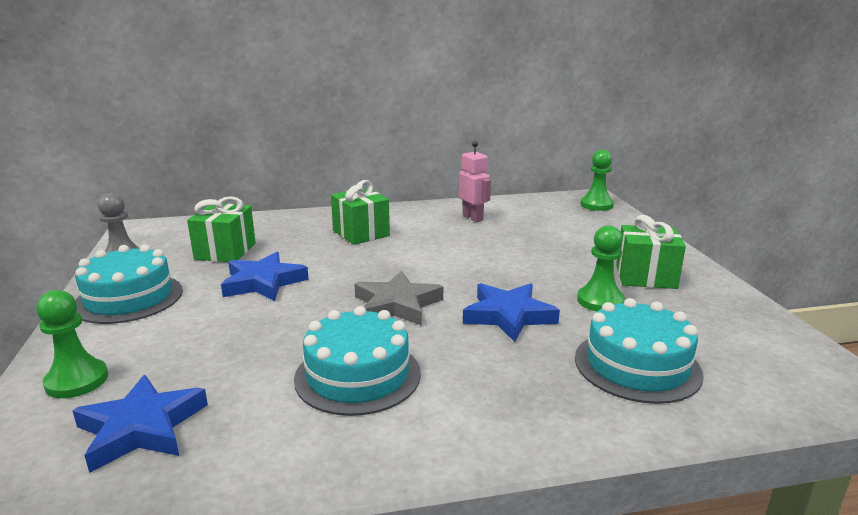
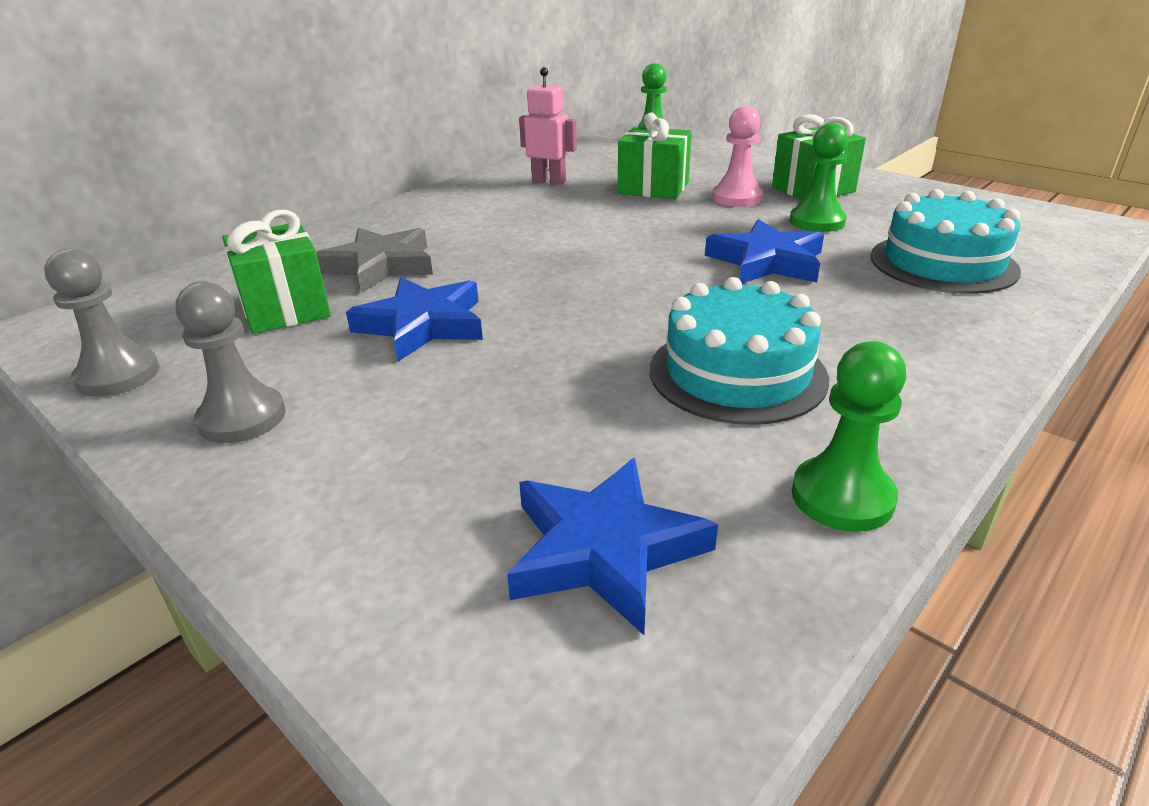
camera: 35 degrees left, 10 degrees up
(77, 381) = (383, 550): green pawn -> green pawn (842, 497)
(129, 298) = (242, 418): turquoise cake -> grey pawn
(361, 233) = (445, 232): green gift -> green gift (653, 188)
(397, 305) = (639, 291): grey star -> grey star (380, 266)
(574, 265) = (737, 198): none -> pink pawn

